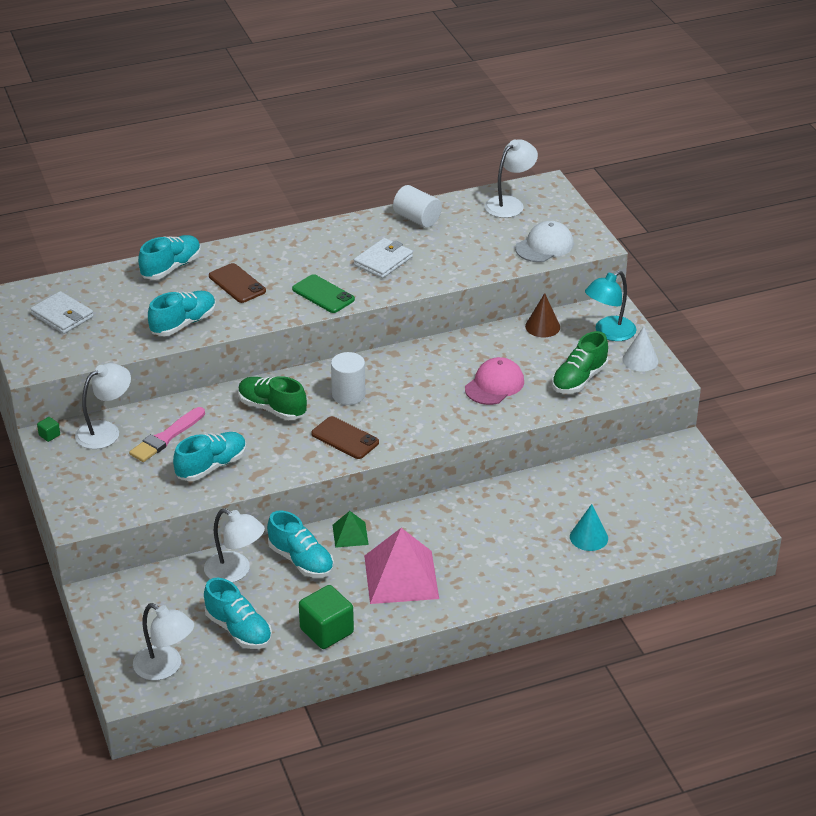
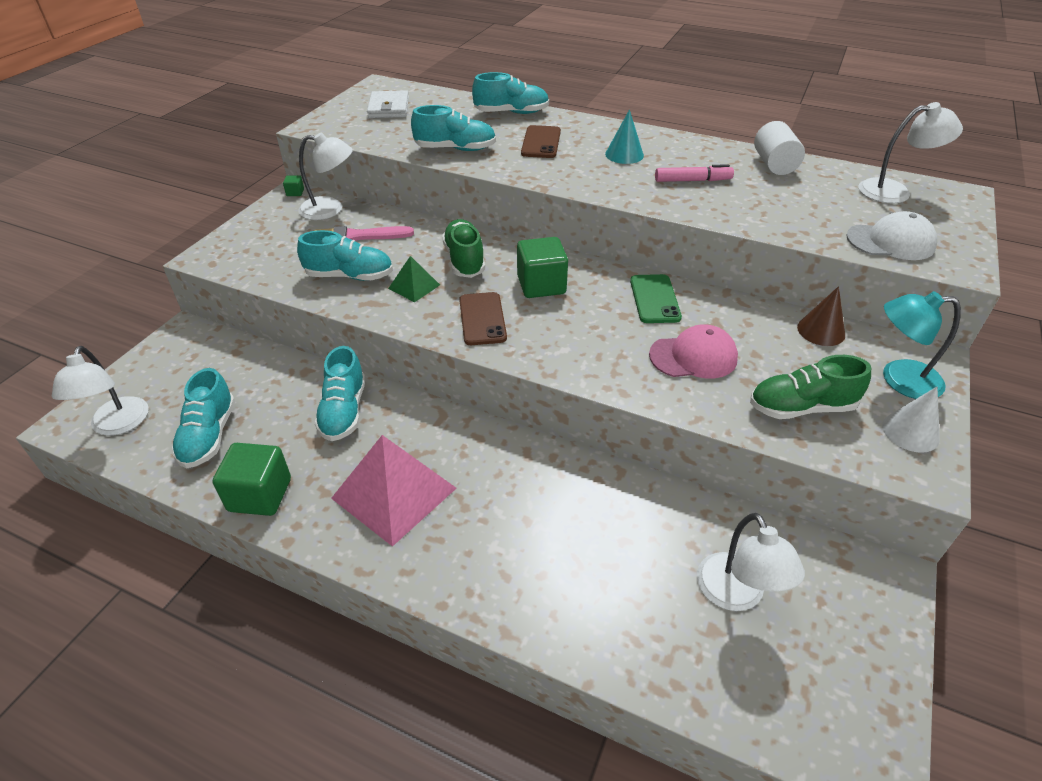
camera: 45 degrees right, 5 degrees up
(235, 571) = (287, 383): white lamp -> white lamp (736, 595)
(323, 294) = (598, 180): green phone -> green phone (655, 299)
(348, 395) = (541, 285): white cylinder -> green cube
(350, 534) = (414, 417): green pyramid -> green pyramid (414, 286)
(383, 261) = (692, 180): white wallet -> pink marker
(589, 537) = (635, 606): turquoise cone -> turquoise cone (624, 154)

